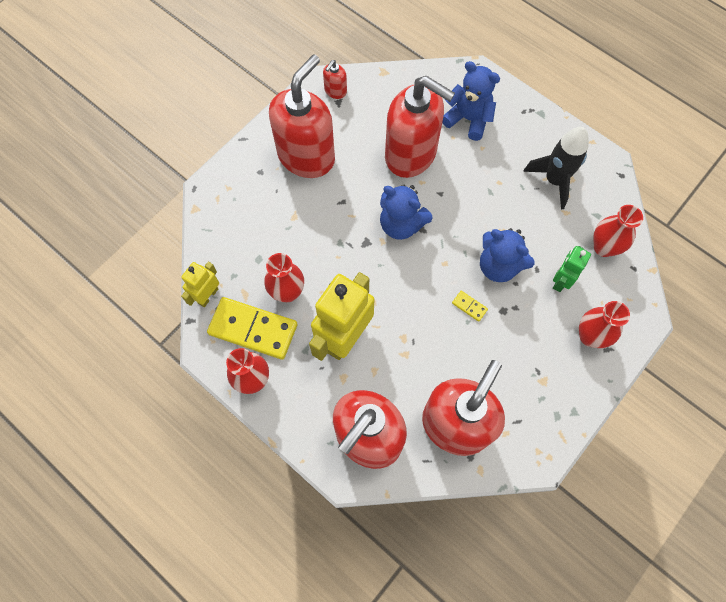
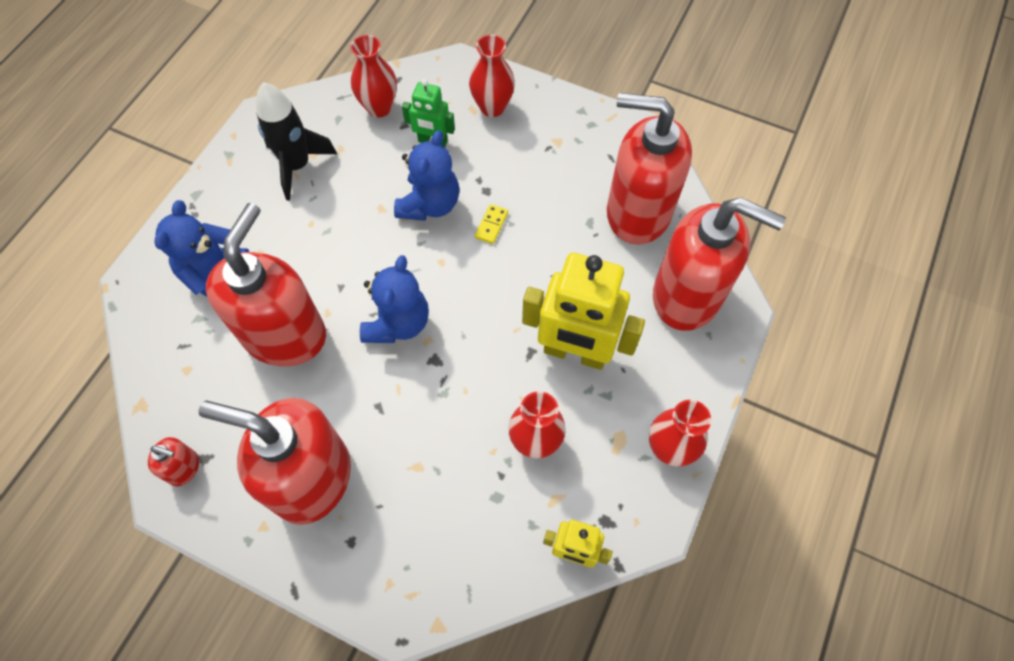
camera: 105 degrees left, 5 degrees down
(253, 329) = (601, 471): yellow domino -> none

